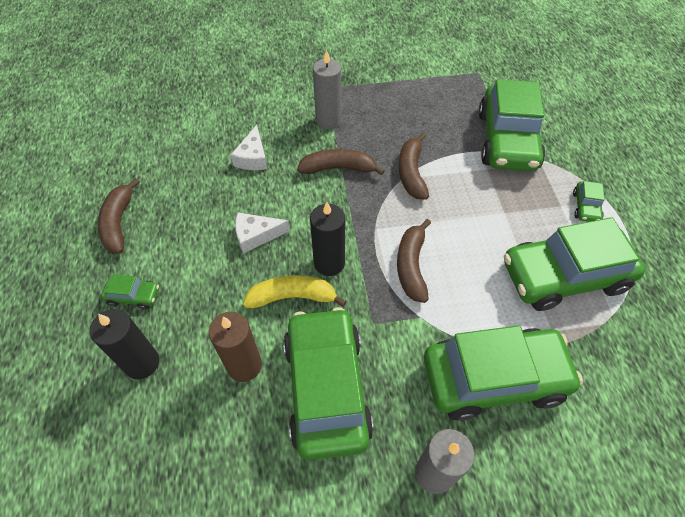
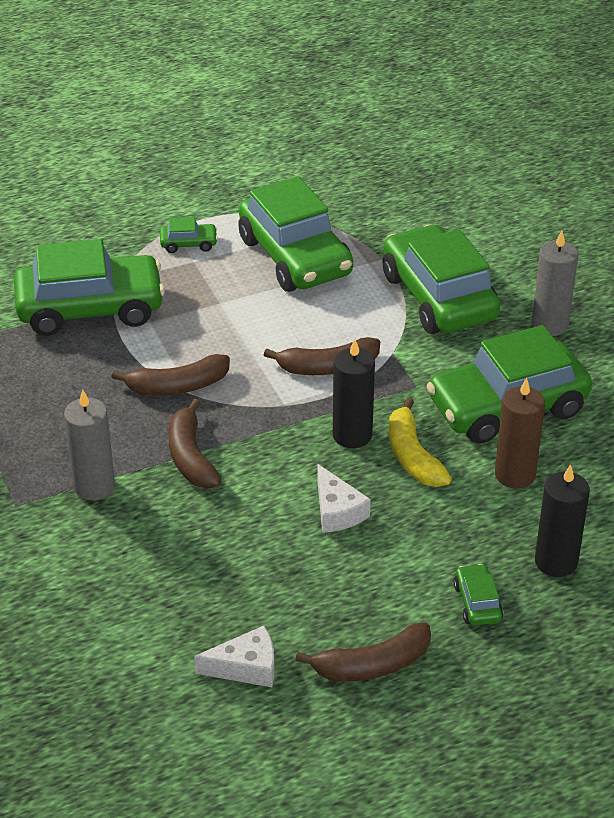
camera: 105 degrees left, 15 degrees down
(253, 157) = (197, 552): white cheese -> white cheese (246, 667)

